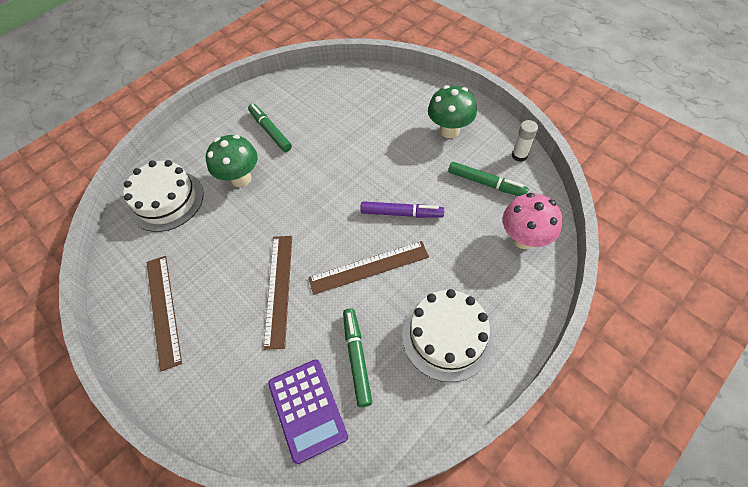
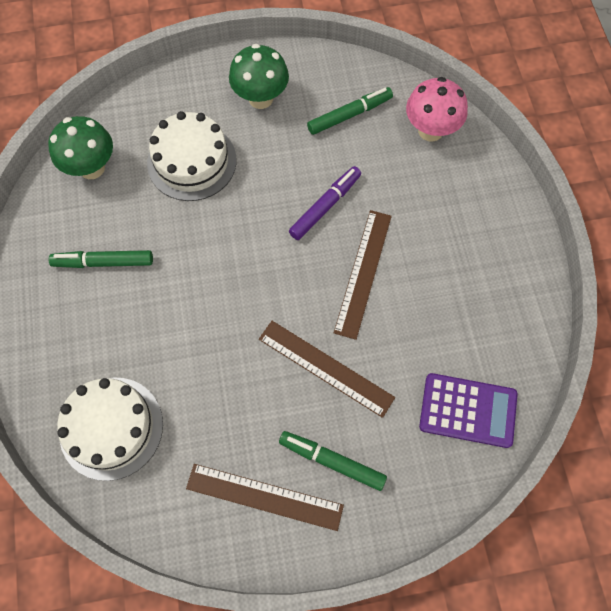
camera: 60 degrees left, 10 degrees up
(241, 178) = (149, 330): green mushroom -> green mushroom (92, 168)
(357, 358) = (447, 340): green marker -> green marker (332, 461)
(447, 336) = (478, 255): white cake -> white cake (192, 161)
(519, 155) = (341, 66): white glue stick -> none

